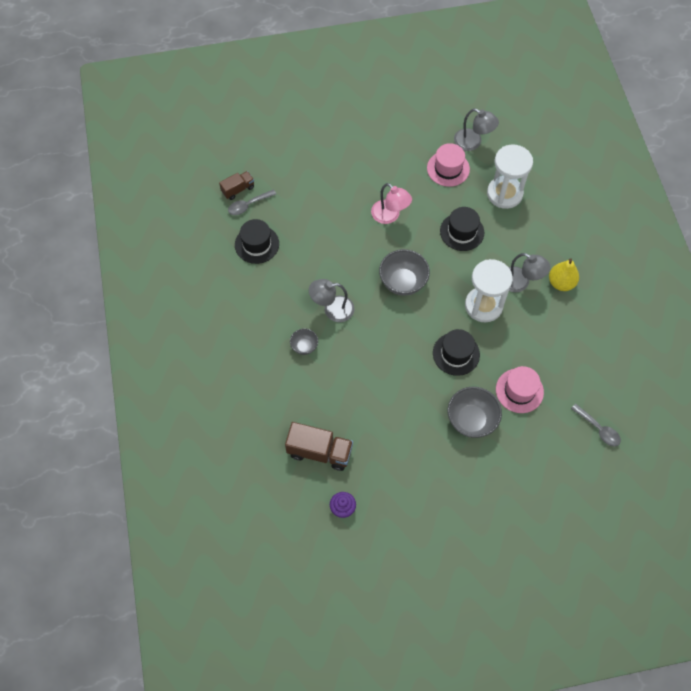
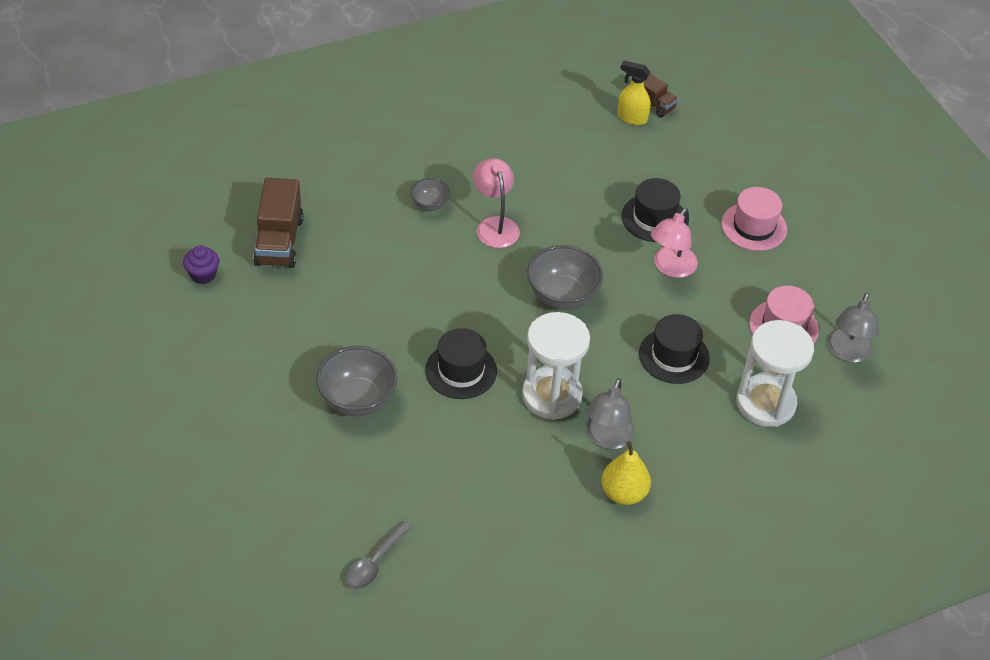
camera: 75 degrees right, 15 degrees down
(248, 205) = (631, 118): grey spoon -> yellow spray bottle
(257, 244) = (573, 135): black hat -> black hat (654, 218)
(332, 309) = (495, 225): grey lamp -> pink lamp
(519, 390) = (418, 454): pink hat -> pink hat (754, 226)

